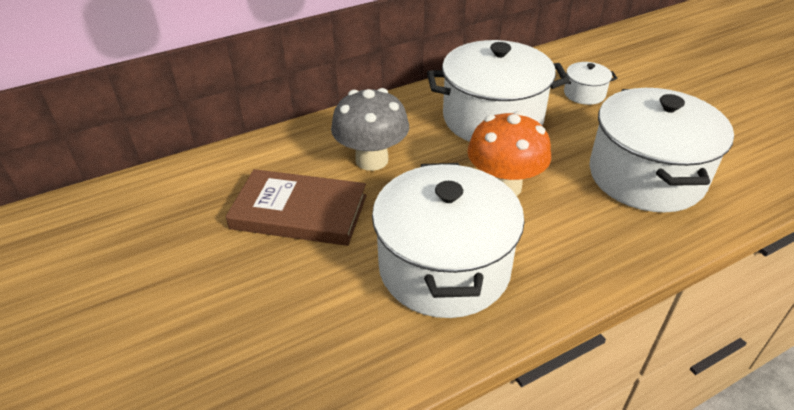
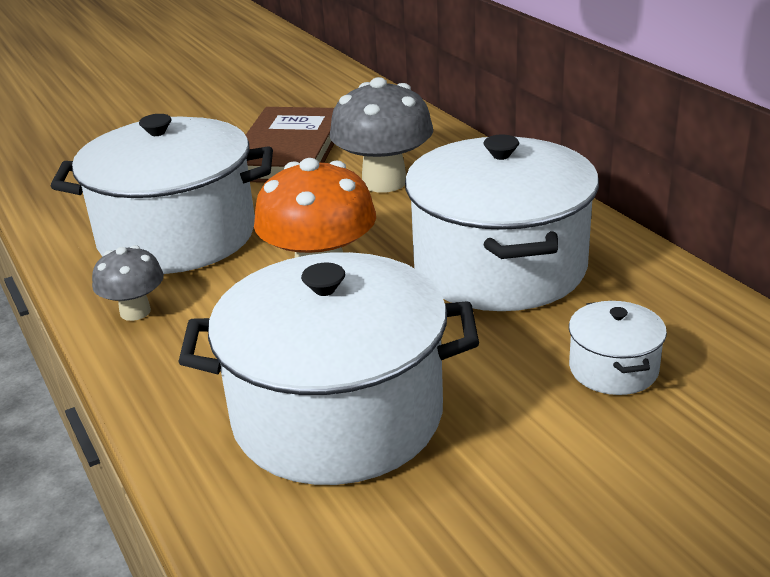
camera: 90 degrees right, 10 degrees down
(559, 277) = (135, 312): none -> grey mushroom

